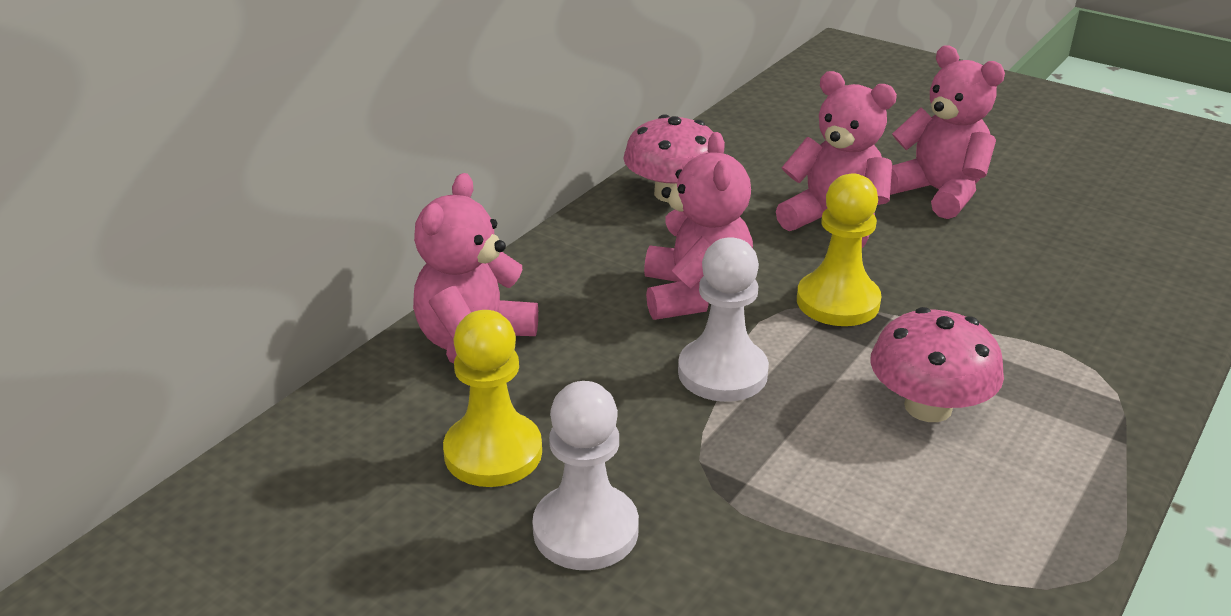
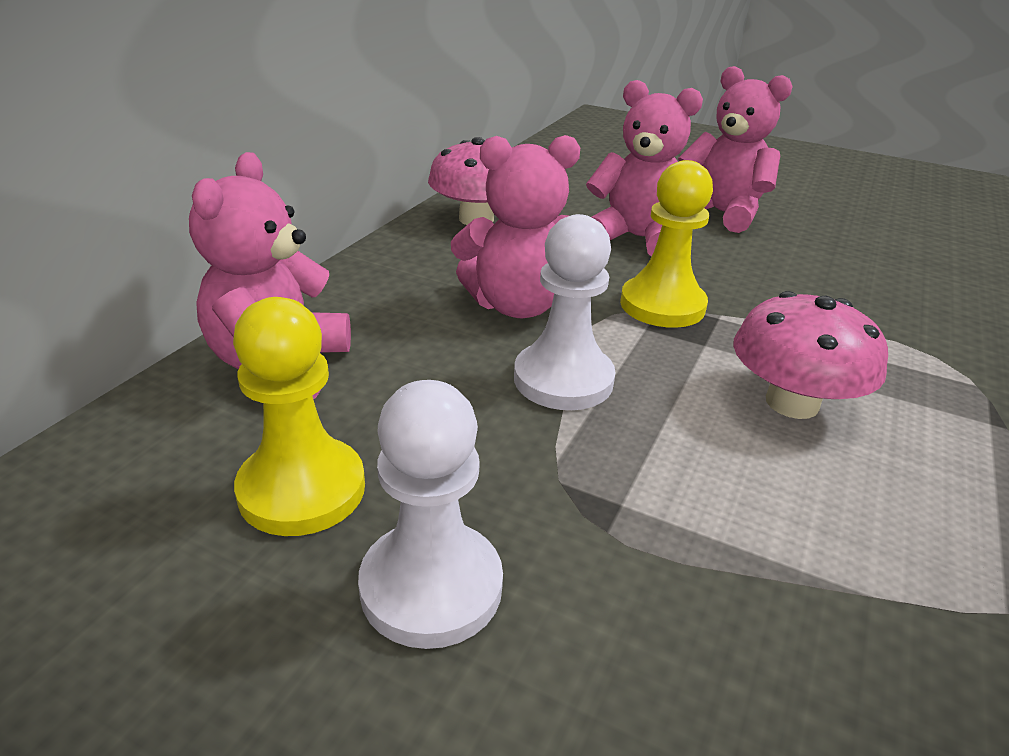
camera: 10 degrees left, 0 degrees up
(695, 296) = (517, 305): pink teddy bear -> pink teddy bear turned 90 degrees clockwise

